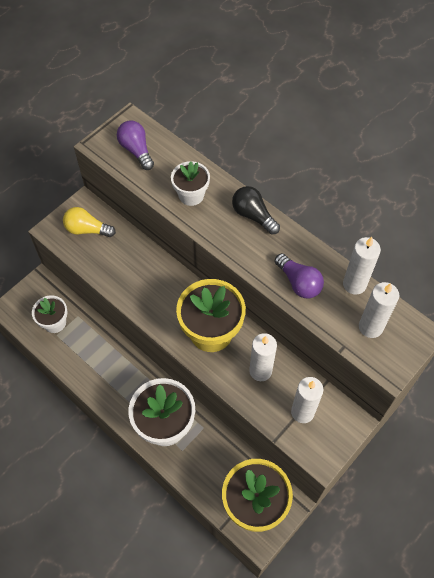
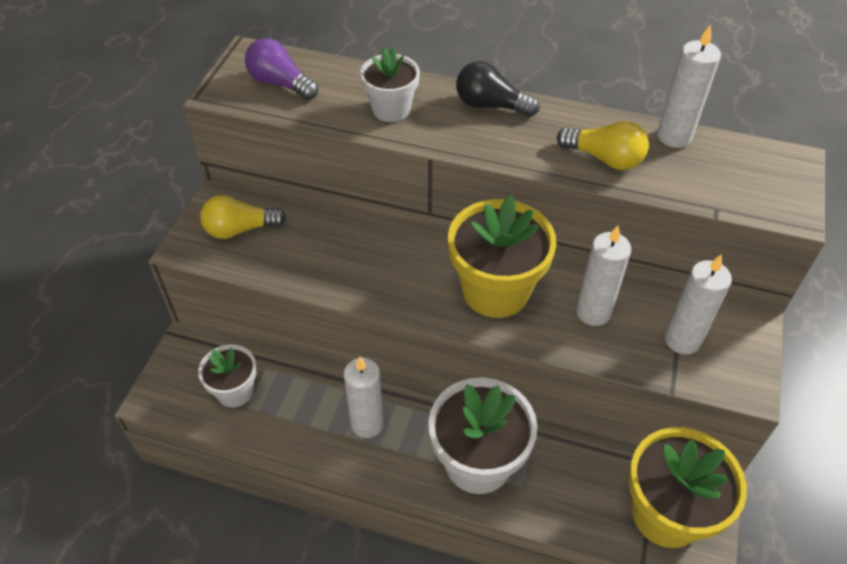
camera: 25 degrees left, 10 degrees down
(299, 283) = (604, 158): purple light bulb -> yellow light bulb
(370, 327) = (731, 175): white candle -> white candle (367, 424)

